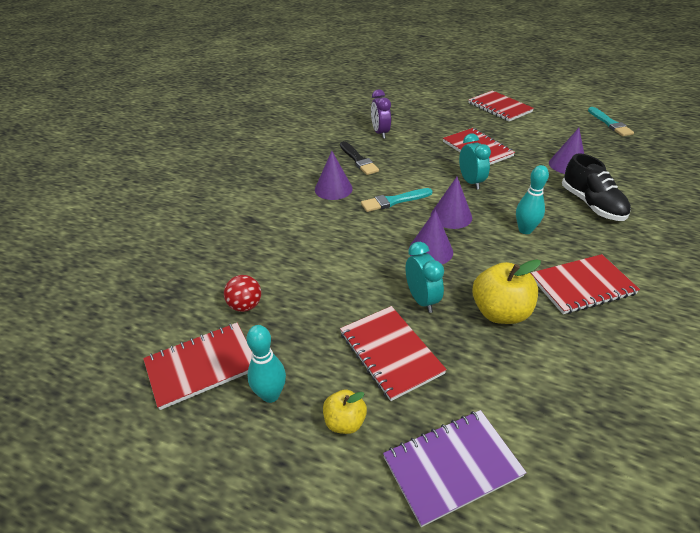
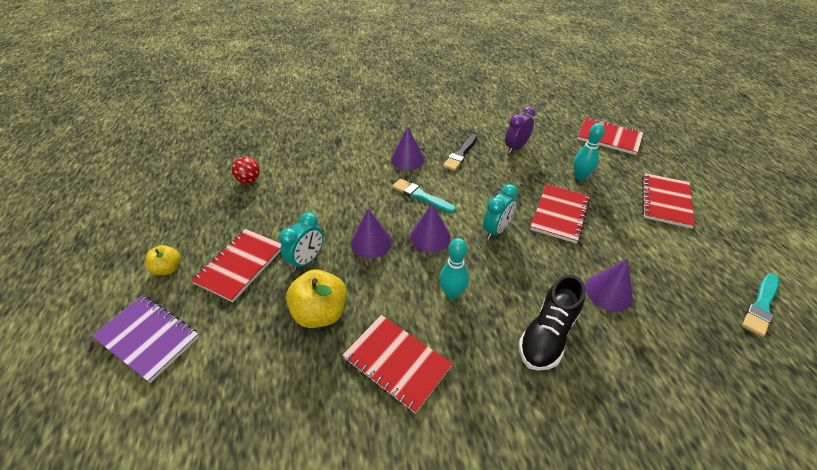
camera: 55 degrees right, 5 degrees up
(202, 366) = (189, 189): red notebook -> red notebook (609, 138)
(270, 395) = (178, 226): turquoise bowling pin -> turquoise bowling pin (580, 177)

